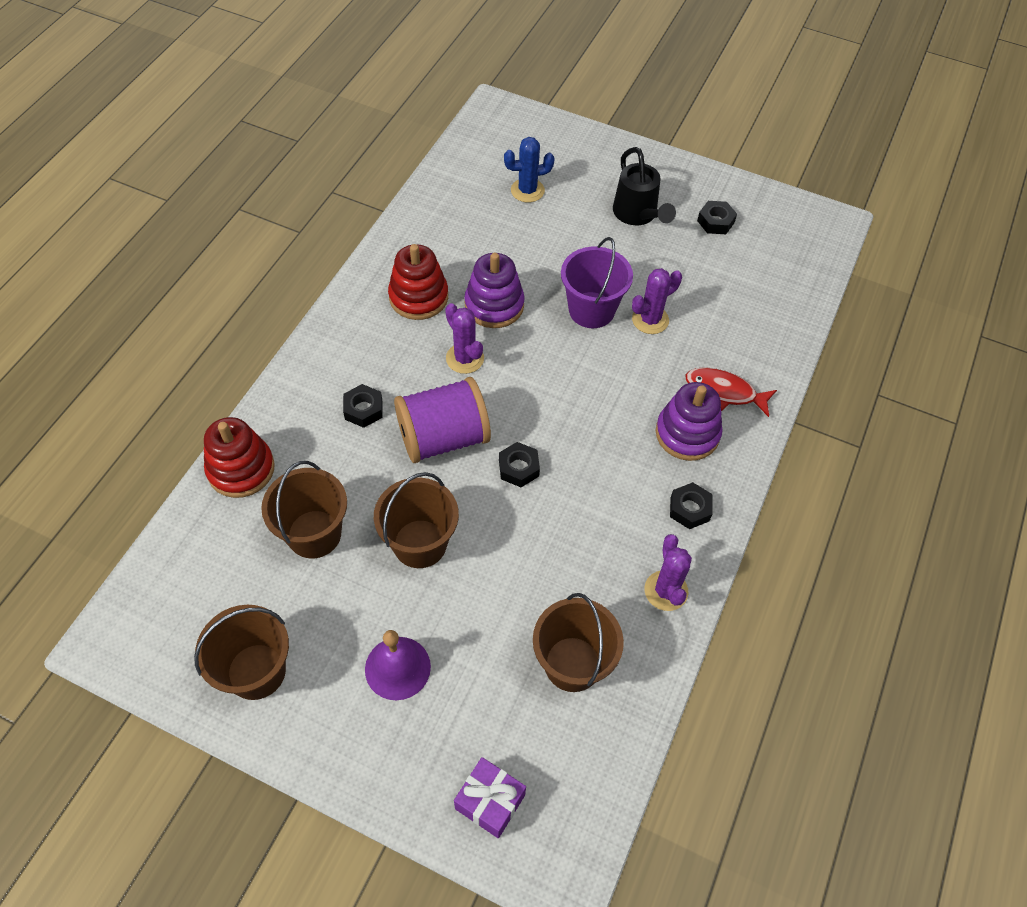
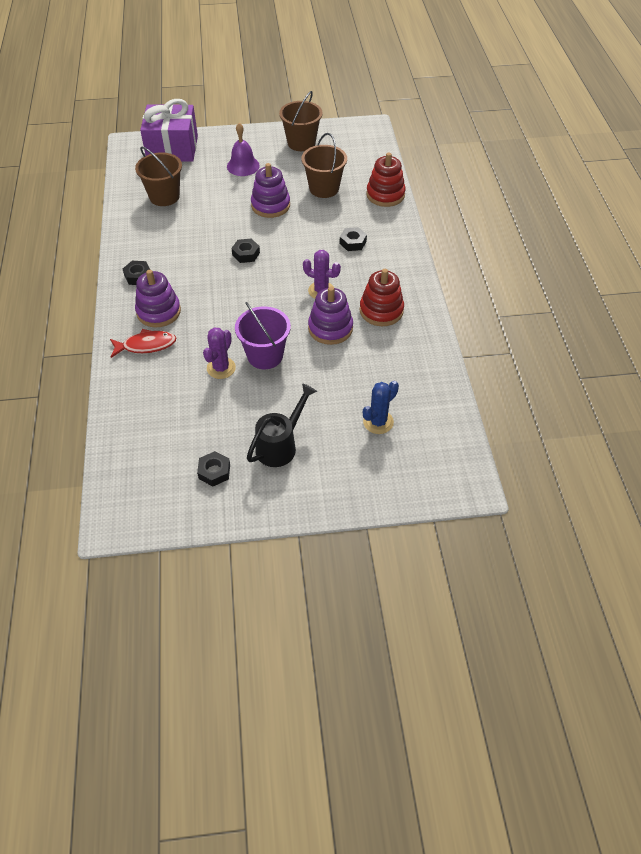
camera: 150 degrees right, 5 degrees down
(420, 543) = (270, 205): brown bucket -> purple stacking toy
(443, 438) = (298, 249): purple spool -> none
(490, 801) = (172, 148): purple gift -> purple gift, size x1.94
(637, 214) = (280, 445): black watering can -> black watering can turned 90 degrees clockwise
(666, 591) = (133, 238): purple cactus -> none

